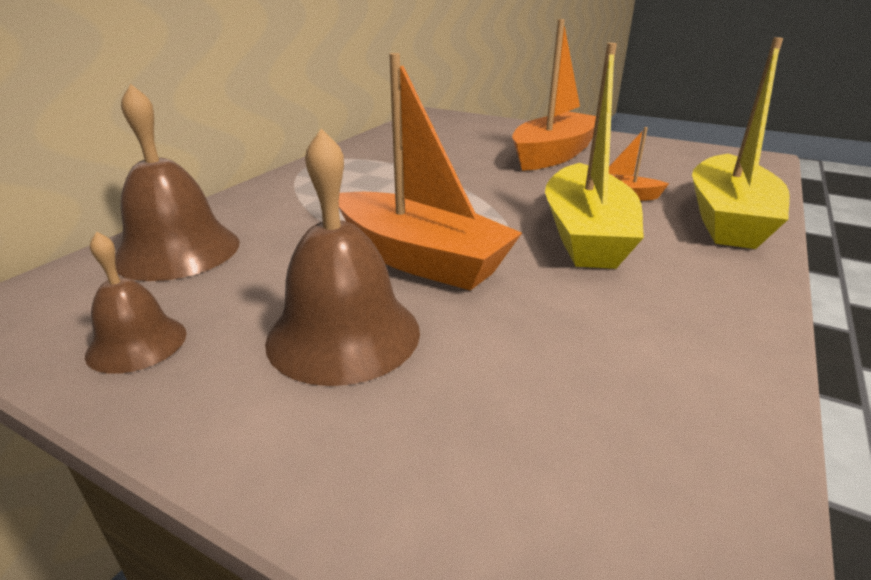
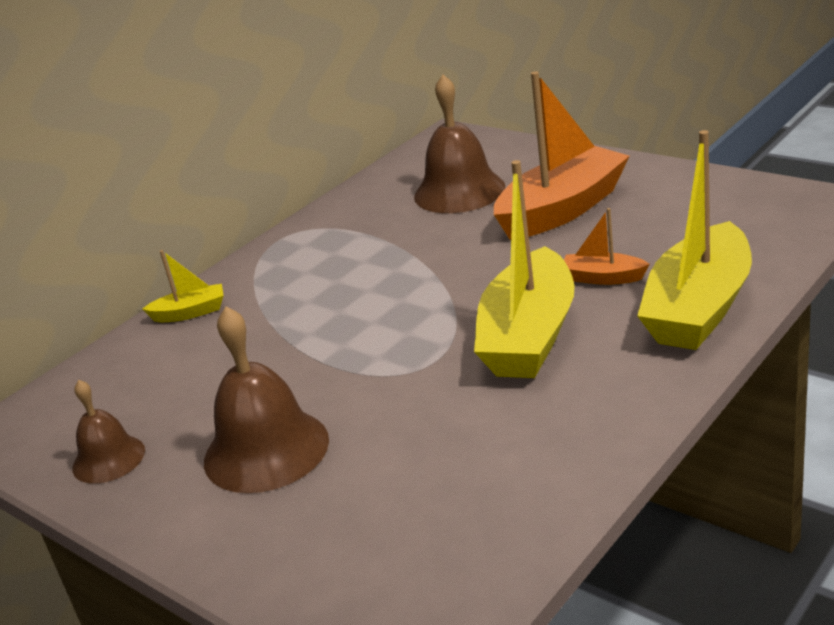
camera: 15 degrees right, 0 degrees up
(177, 251) = (138, 366): brown bell -> brown bell (459, 191)
(233, 209) = (190, 312): none -> yellow boat
(420, 259) = (353, 371): orange boat -> none

